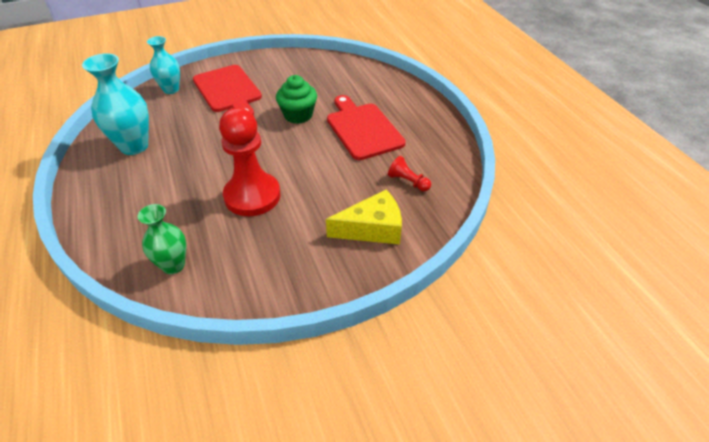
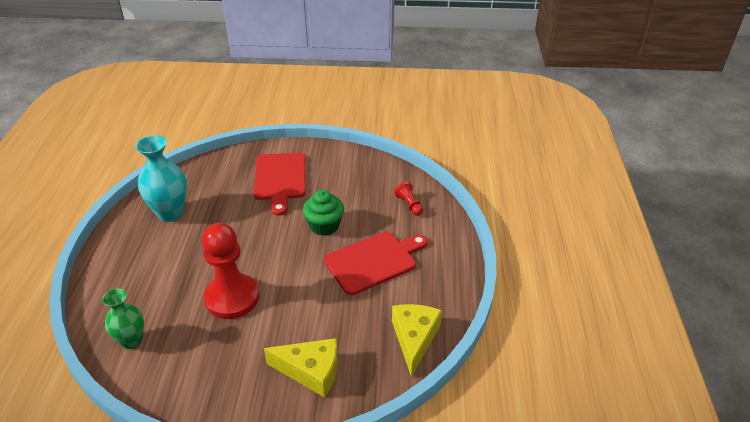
camera: 25 degrees right, 5 degrees down
(171, 89) = (233, 163): turquoise vase -> none
(363, 129) = (373, 261): red cutting board -> red cutting board turned 60 degrees clockwise
(408, 182) = (377, 334): red pawn -> red pawn (409, 205)
(441, 175) = (414, 339): none -> yellow cheese

